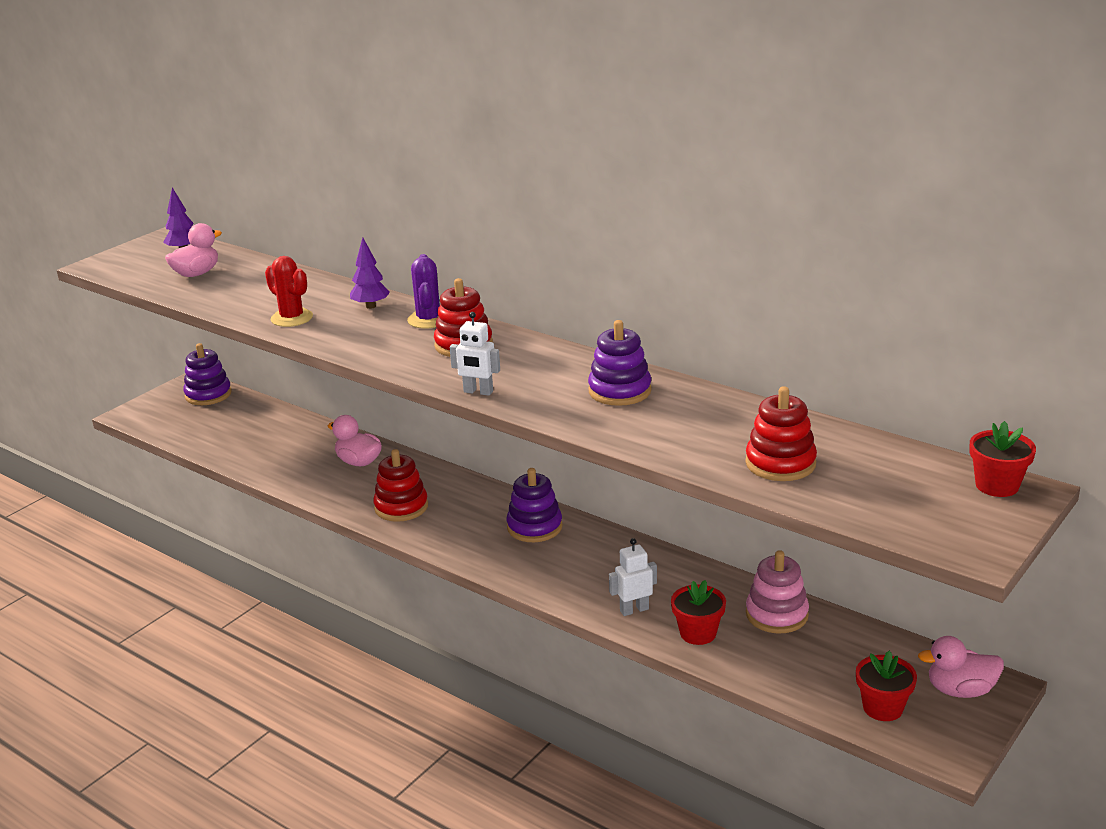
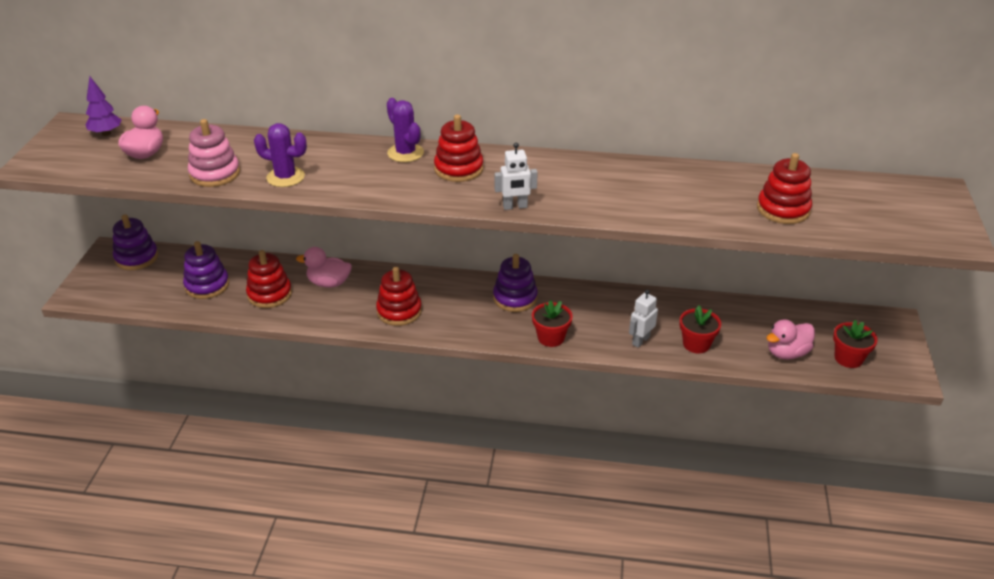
camera: 30 degrees left, 10 degrees up
(292, 318) = (285, 177): red cactus -> purple cactus
(293, 458) = (269, 294): none -> red stacking toy
(370, 306) = (343, 151): purple tree -> none
(619, 391) = (617, 180): purple stacking toy -> purple stacking toy (207, 285)
(776, 614) = (732, 314): pink stacking toy -> pink stacking toy (215, 174)
(960, 690) = (879, 331): pink duck -> pink duck (787, 353)
(997, 485) = (921, 190): red flower pot -> red flower pot (551, 338)

